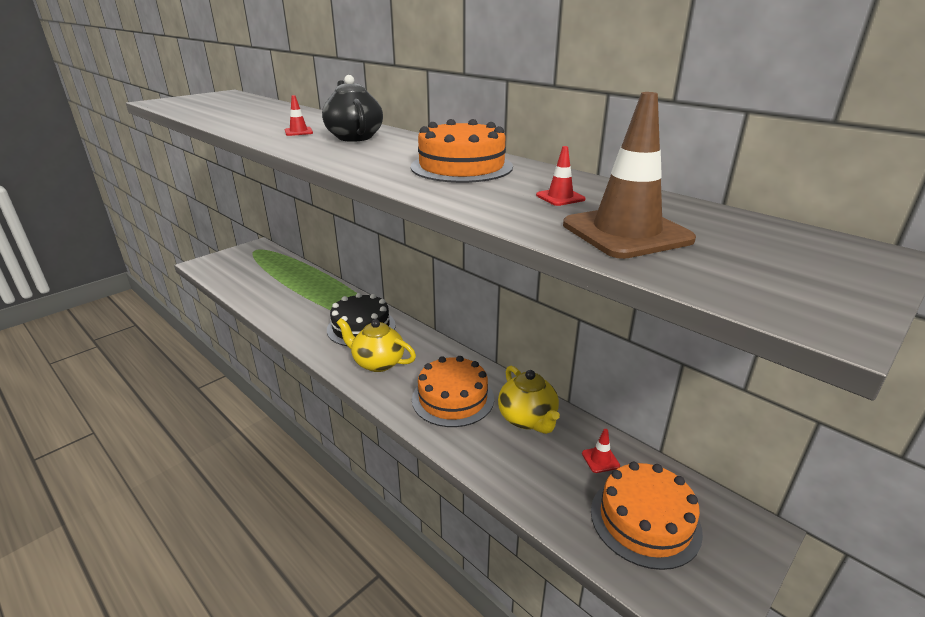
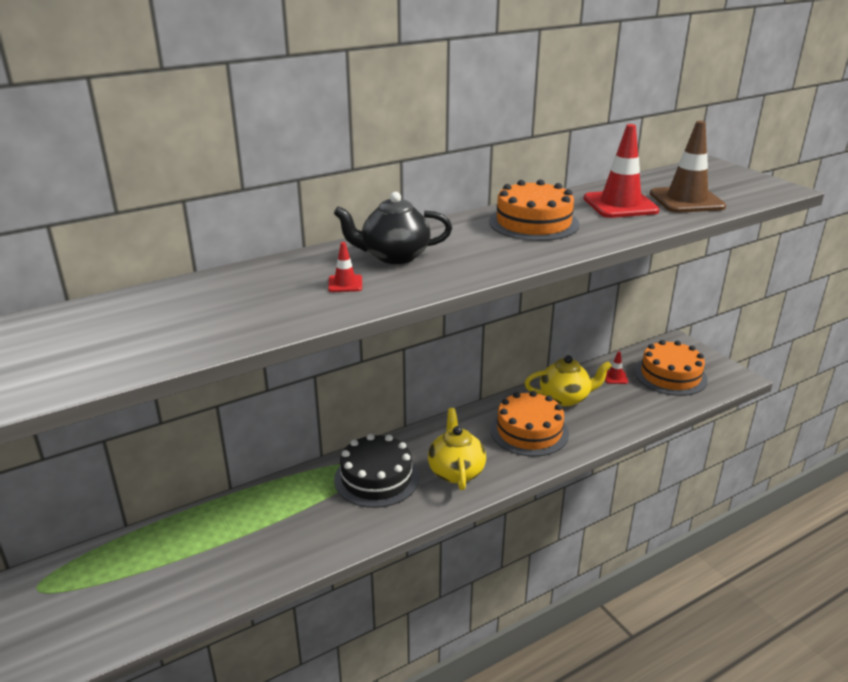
camera: 75 degrees left, 0 degrees up
(377, 363) = (456, 471): yellow teapot -> yellow teapot turned 135 degrees clockwise
(560, 197) = (620, 205): red traffic cone -> red traffic cone, size x2.23

